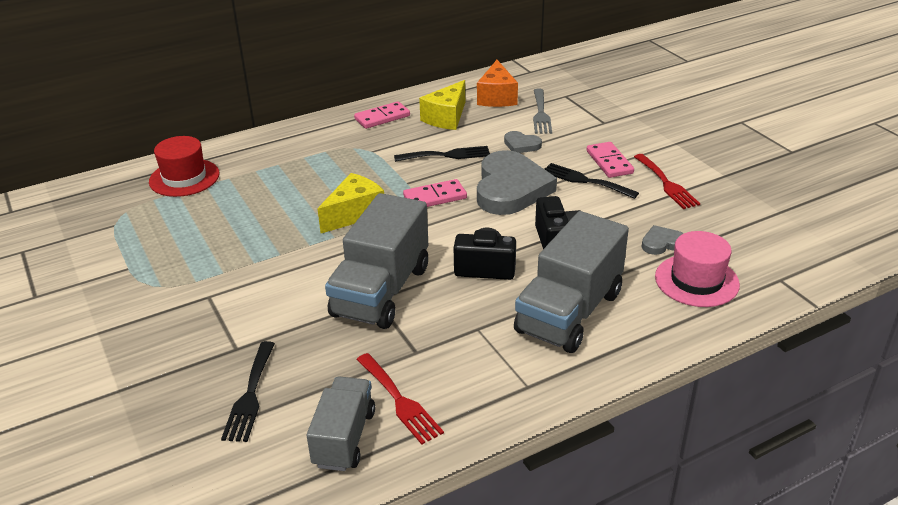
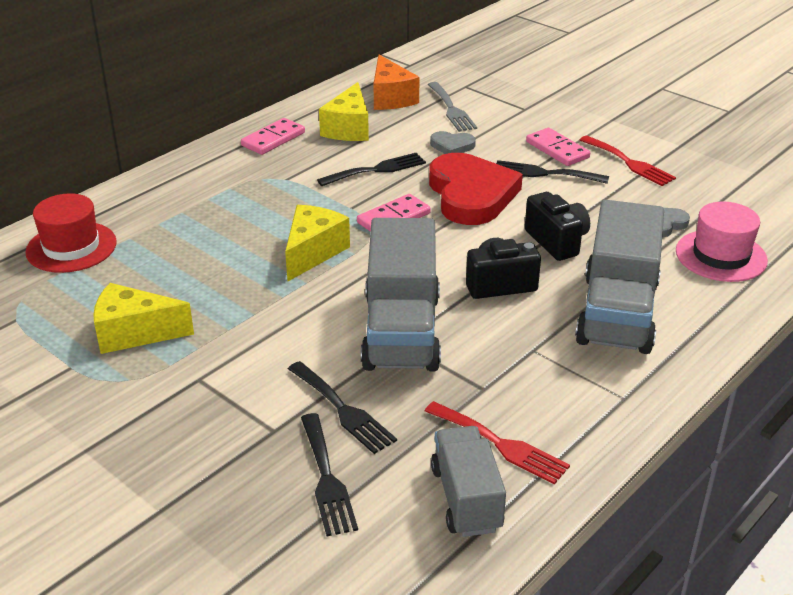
camera: 20 degrees left, 0 degrees up
(186, 252) = (134, 333): none -> yellow cheese
(296, 344) = (343, 410): none -> black fork
(510, 188) = (471, 194): grey heart -> red heart

